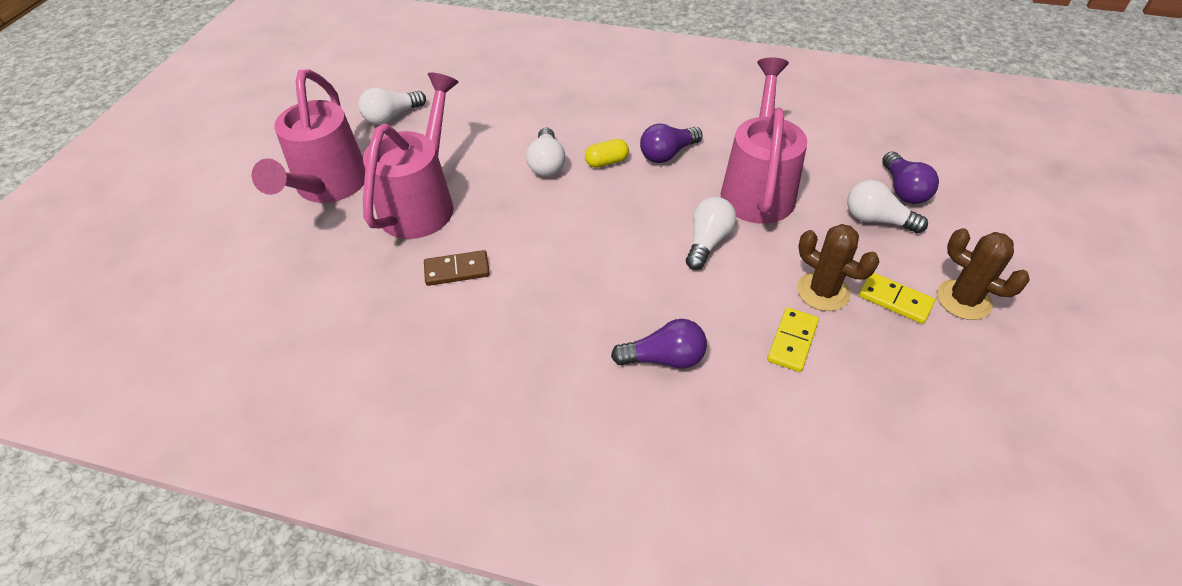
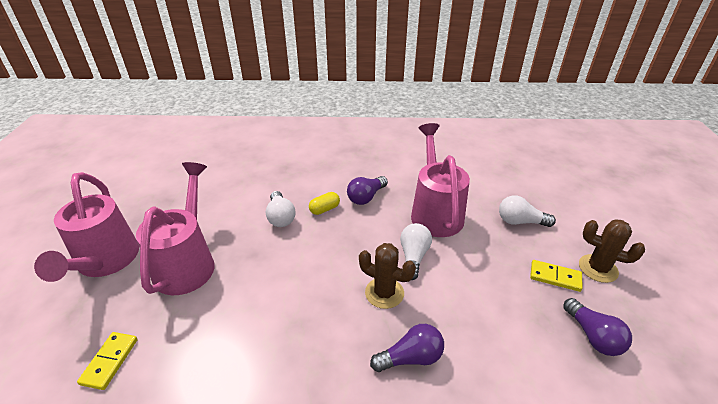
camera: 15 degrees left, 10 degrees down
(392, 116) = (153, 199): white light bulb -> none
(457, 270) = (226, 314): brown domino -> none
(792, 341) = (499, 323): yellow domino -> yellow domino (110, 361)
(823, 291) = (505, 280): brown cactus -> brown cactus (384, 293)
(903, 190) = (528, 198): purple light bulb -> purple light bulb (593, 336)

